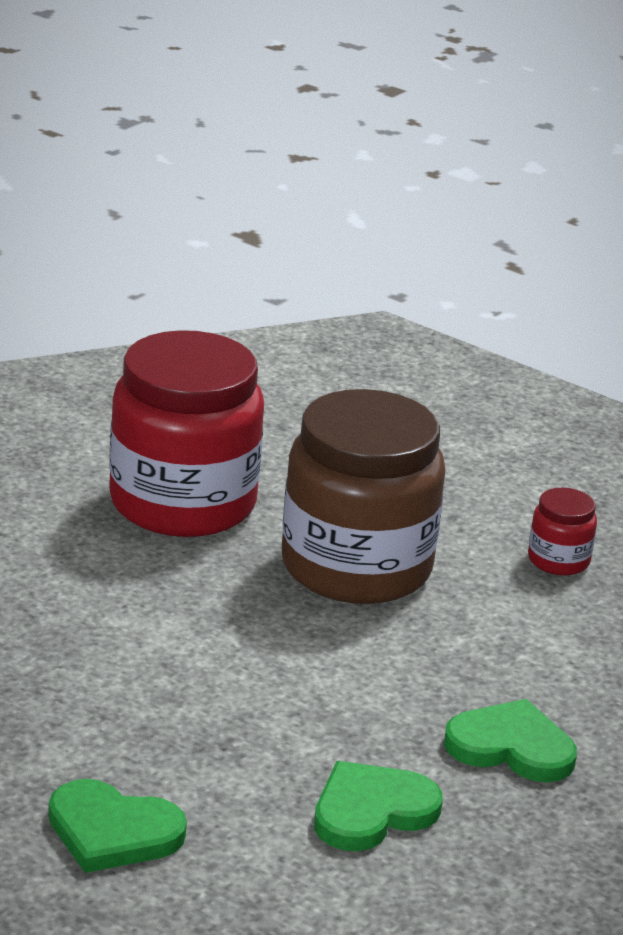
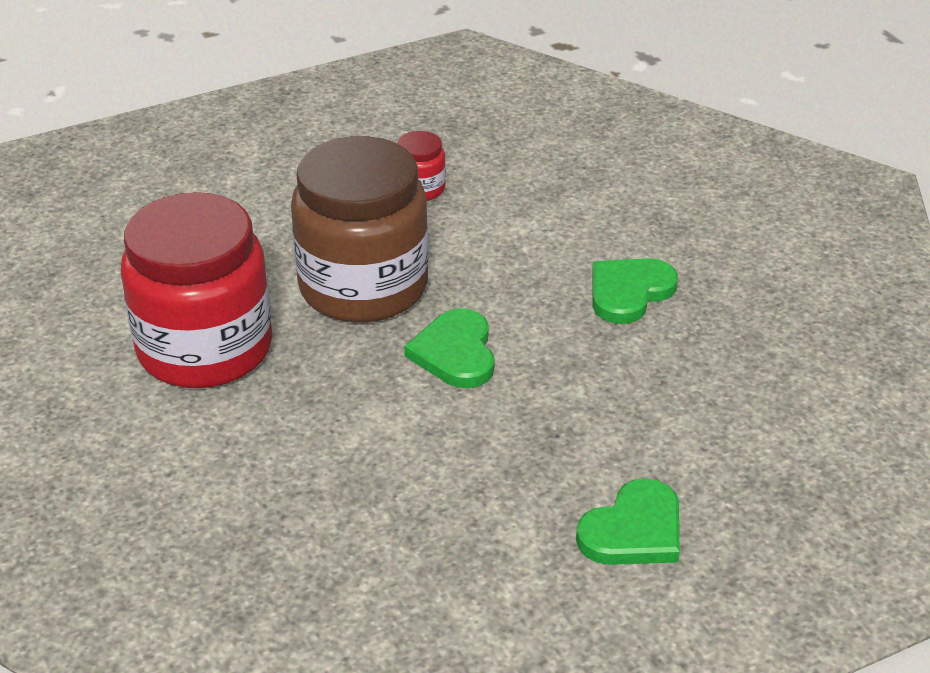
camera: 60 degrees left, 10 degrees up
(372, 811) = (670, 384): green heart -> green heart (455, 353)

